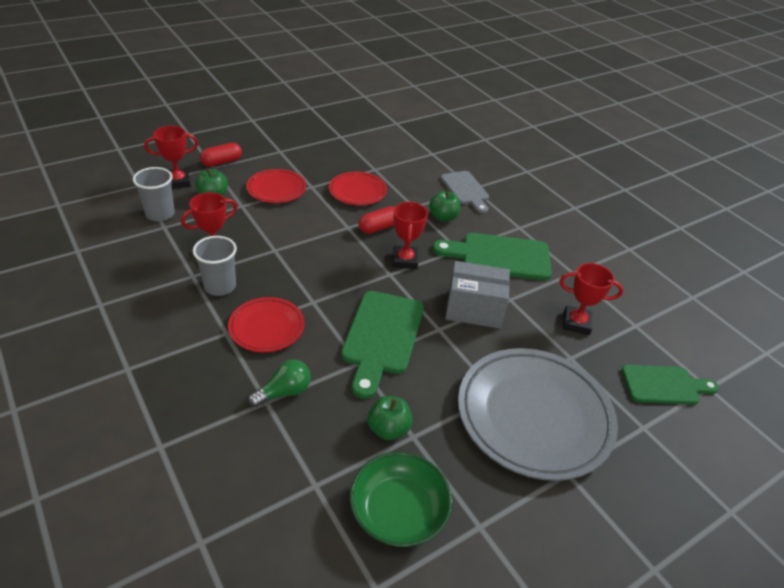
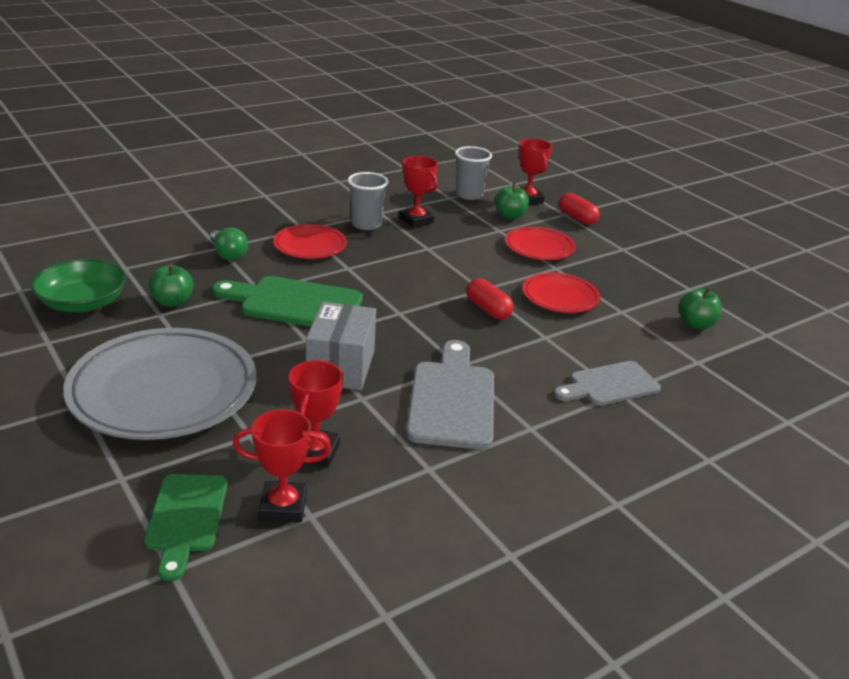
camera: 90 degrees right, 10 degrees down
(405, 260) = (427, 324): red trophy -> red trophy (283, 506)
(443, 217) = (529, 359): green apple -> green apple (696, 324)
(499, 256) = (452, 399): green cutting board -> grey cutting board

